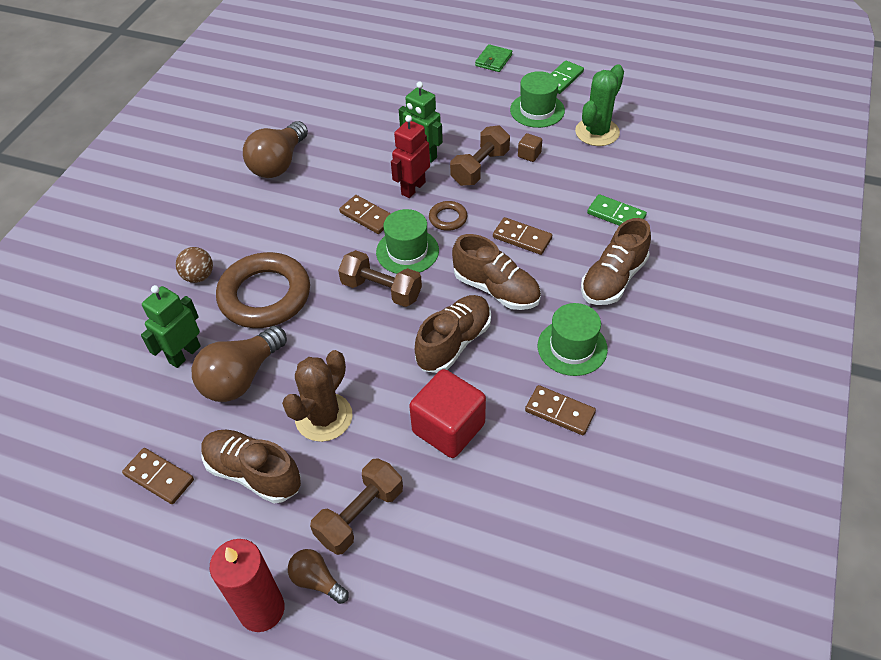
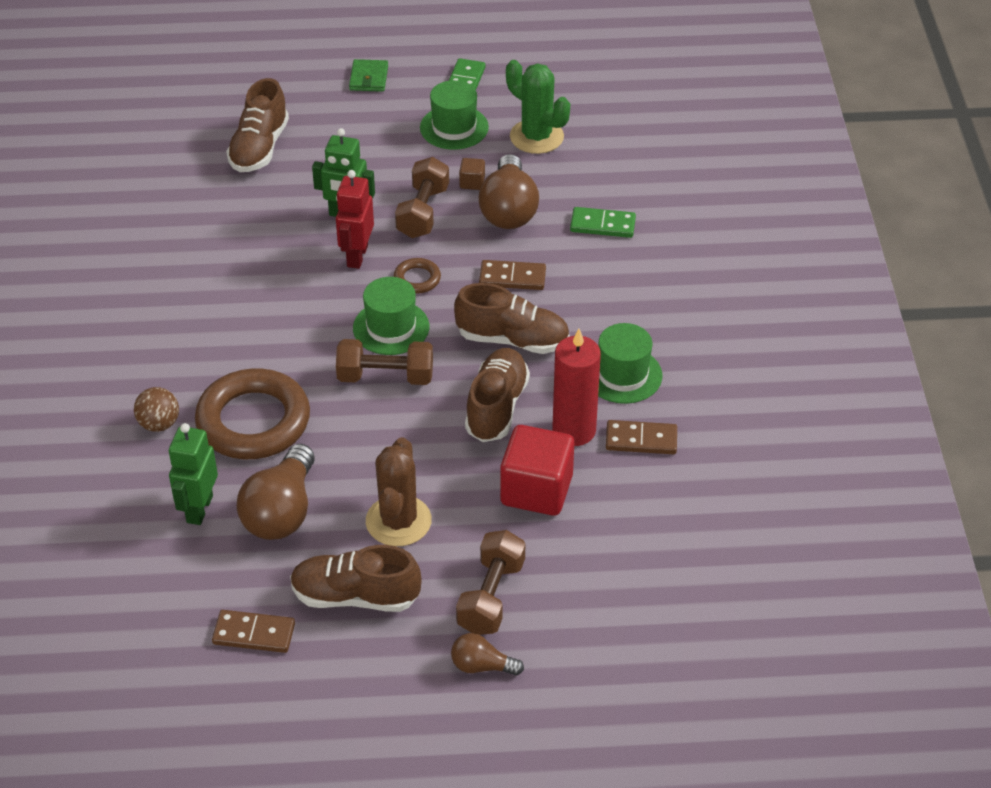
camera: 25 degrees left, 5 degrees down
(262, 609) = (441, 708): red candle -> red candle (574, 430)
(278, 163) = (173, 270): brown light bulb -> brown light bulb (508, 210)
(367, 216) = (321, 302): brown domino -> none
(597, 132) = (536, 137): green cactus -> green cactus turned 60 degrees counterclockwise
(613, 279) = (632, 294): brown shoe -> brown shoe (259, 148)

